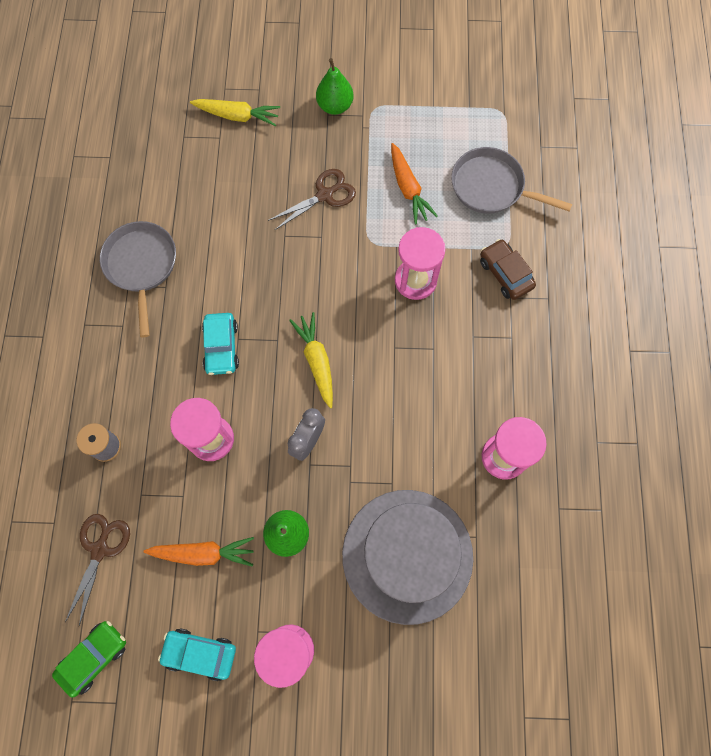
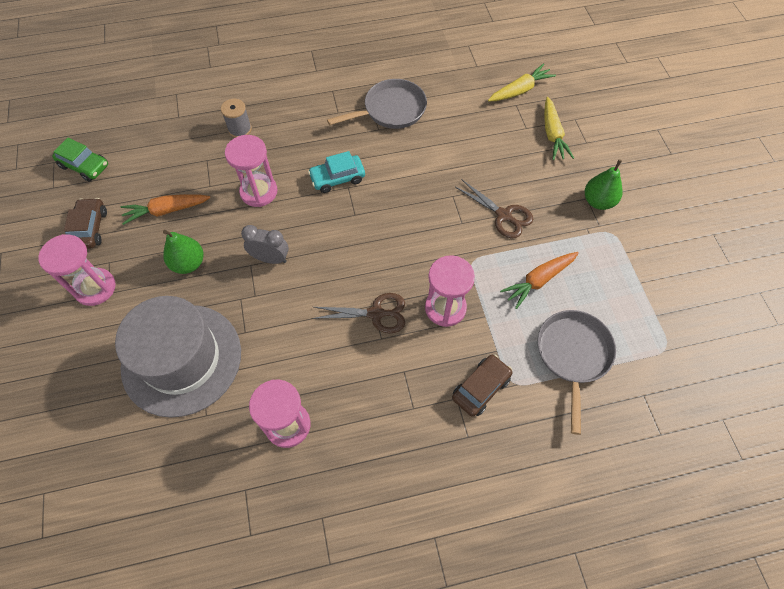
camera: 75 degrees right, 10 degrees down
(100, 549) = (162, 148): brown scissors -> brown scissors (376, 314)
(200, 653) = (90, 228): turquoise car -> brown car
(203, 553) = (166, 210): orange carrot -> orange carrot turned 90 degrees clockwise
(316, 361) = (343, 247): yellow carrot -> yellow carrot (520, 90)

